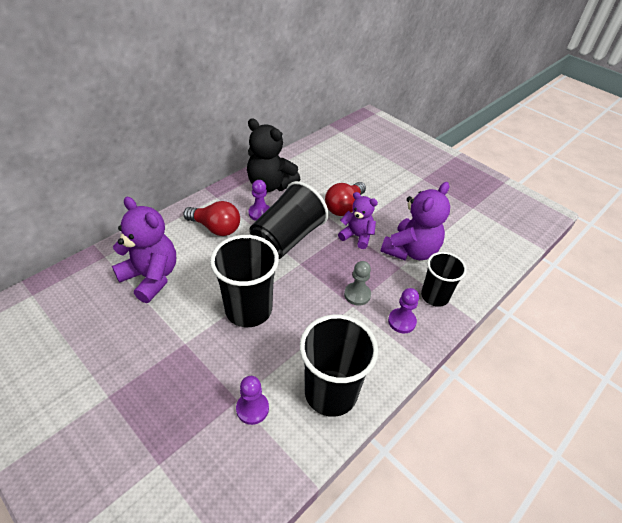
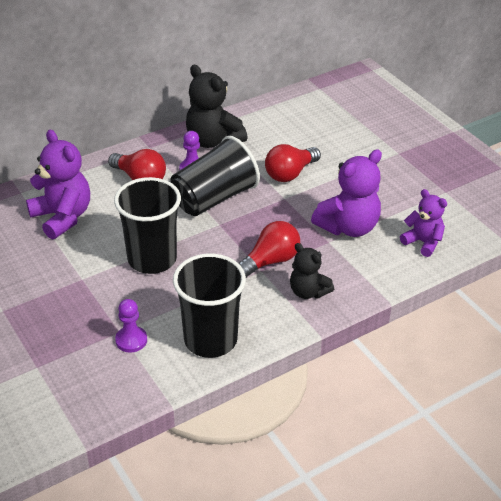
camera: 15 degrees right, 5 degrees down
(357, 236) = (292, 205): purple teddy bear -> purple teddy bear (423, 242)
(357, 294) = (270, 261): grey pawn -> red light bulb
(401, 321) = (308, 292): purple pawn -> black teddy bear
(435, 296) = (355, 274): black cup -> none

